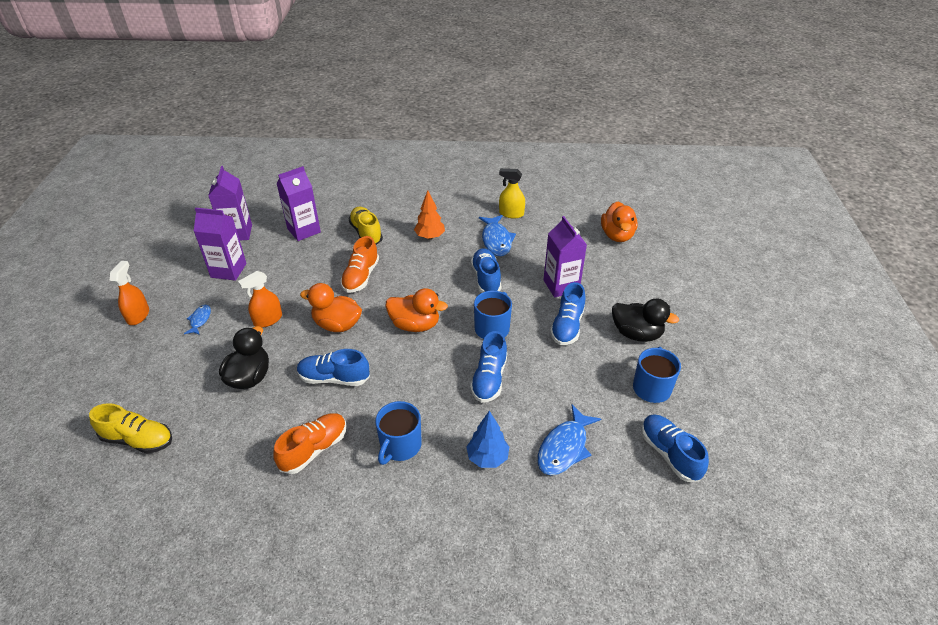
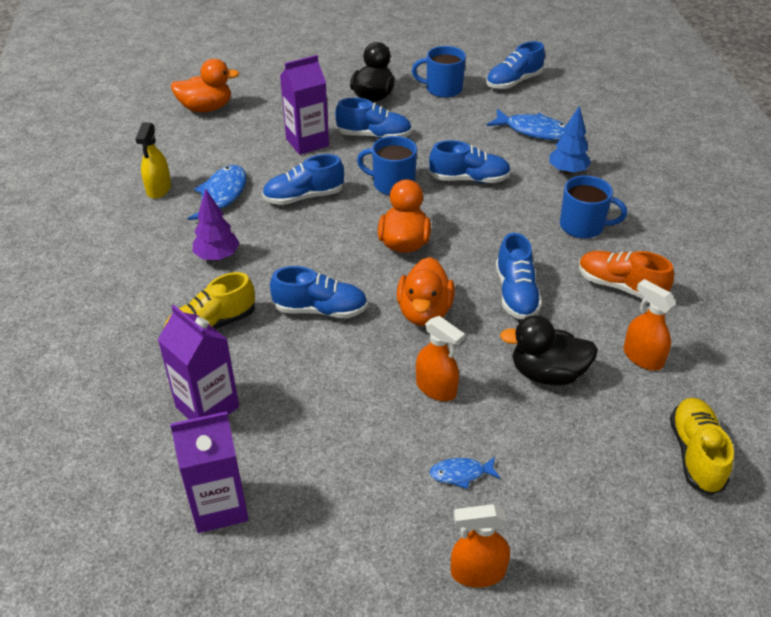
camera: 100 degrees left, 0 degrees up
(228, 270) = (332, 480): purple carton -> none
(234, 438) = (642, 357): none -> orange spray bottle
(361, 277) = (320, 310): orange shoe -> blue shoe
(430, 237) = (217, 256): orange tree -> purple tree
(496, 240) = (222, 196): blue fish -> blue fish turned 60 degrees counterclockwise

